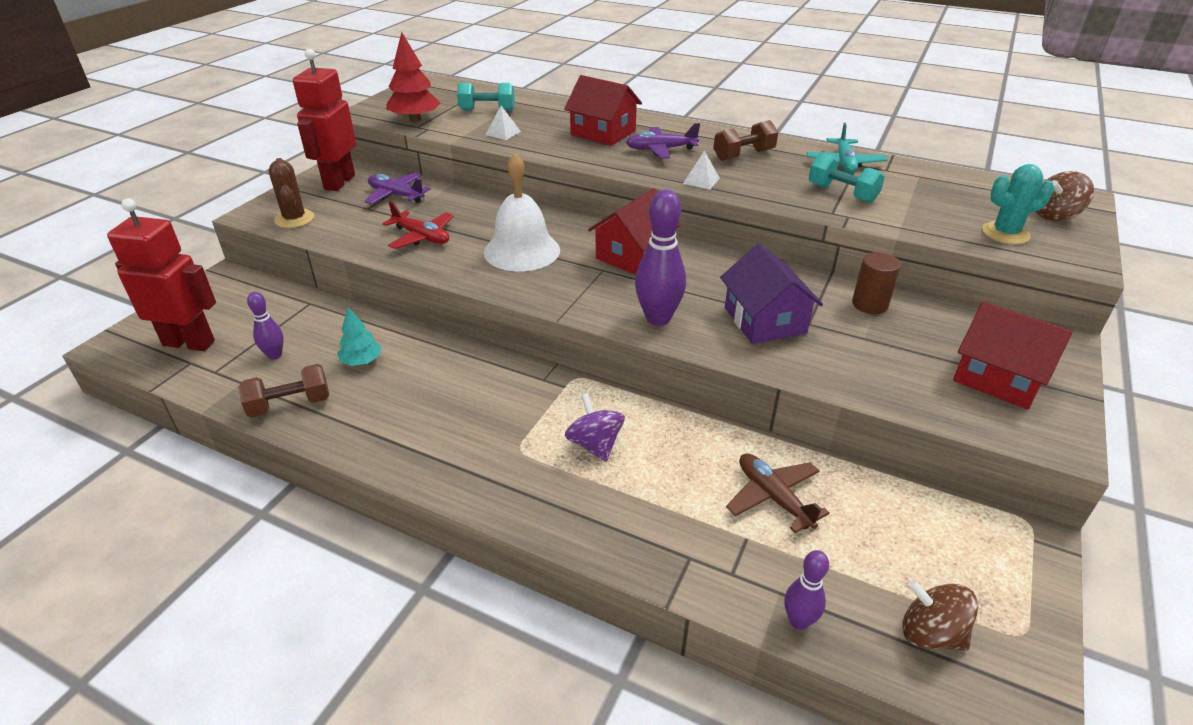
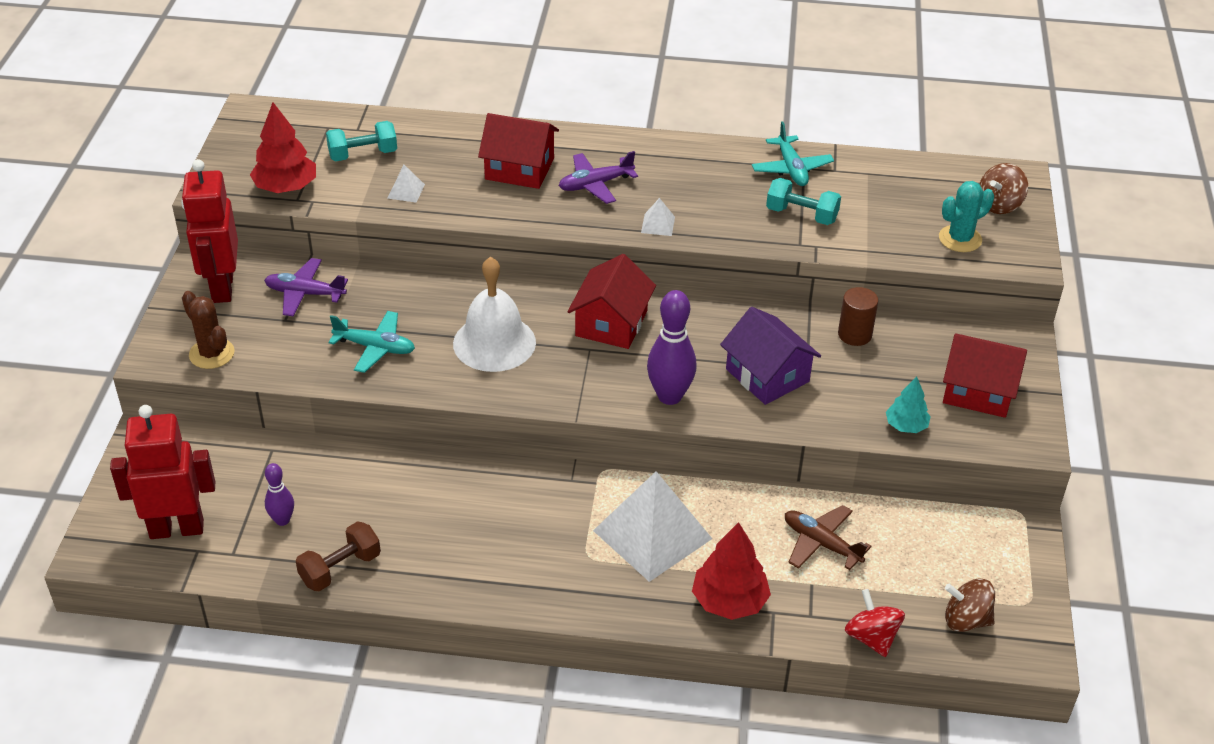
camera: 20 degrees left, 5 degrees up
(362, 361) = (379, 504): turquoise tree -> turquoise tree (906, 425)
(421, 237) = (375, 347): red plane -> turquoise plane
(595, 444) = (652, 534): purple spinning top -> white pyramid
(645, 532) = (729, 601): none -> red tree
(743, 155) = (686, 176): brown dumbbell -> none
(798, 621) = (871, 637): purple bowling pin -> red spinning top

